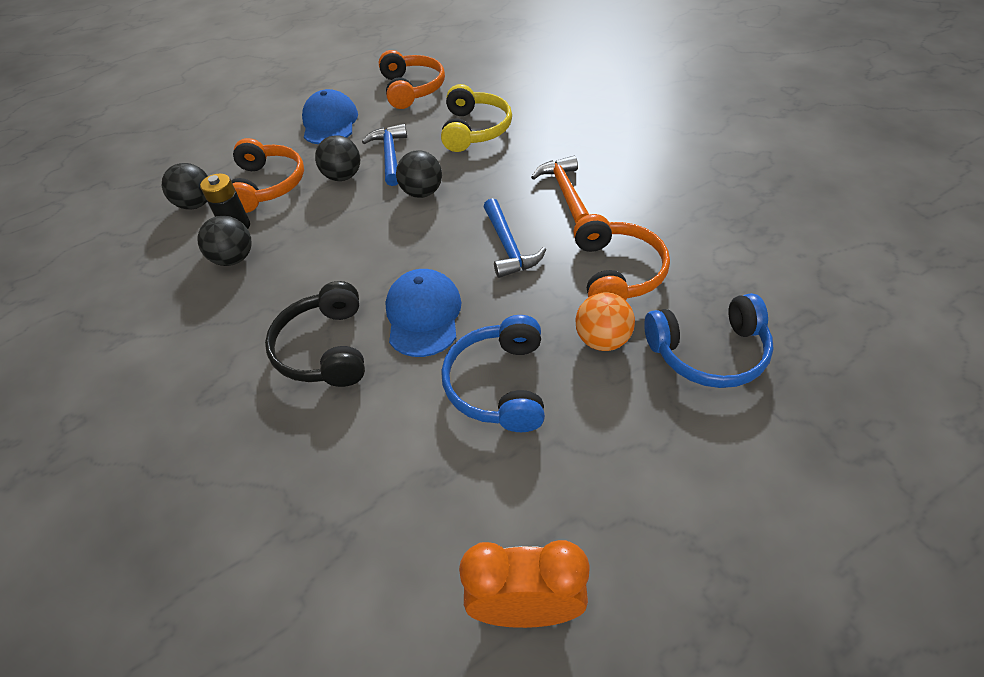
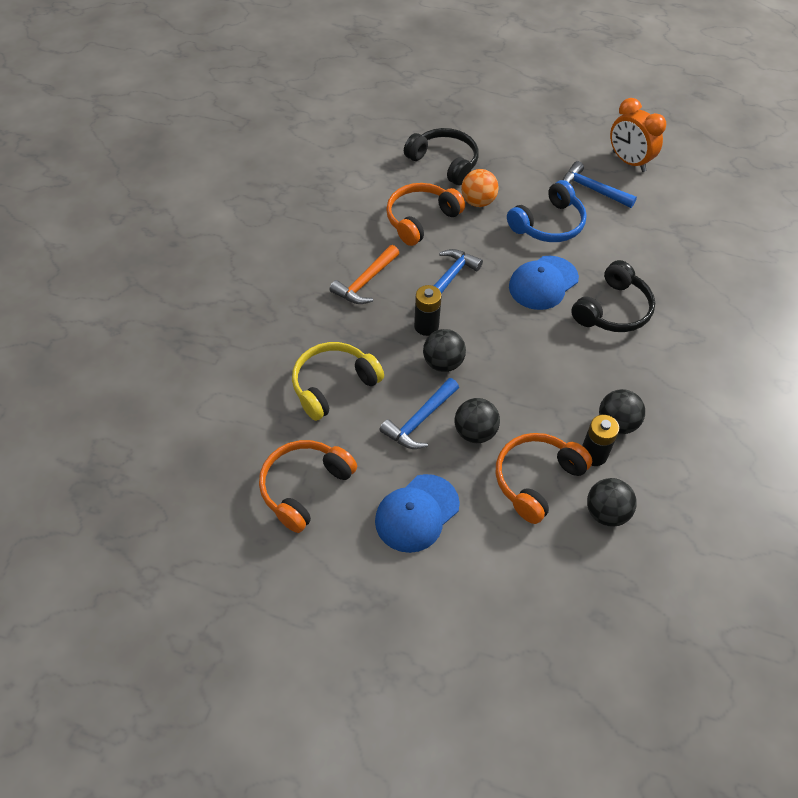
camera: 135 degrees left, 5 degrees up
(470, 202) = (426, 326): none -> black battery
(512, 490) = (592, 190): none -> blue hammer
(709, 352) = (444, 162): blue headphones -> black headphones

